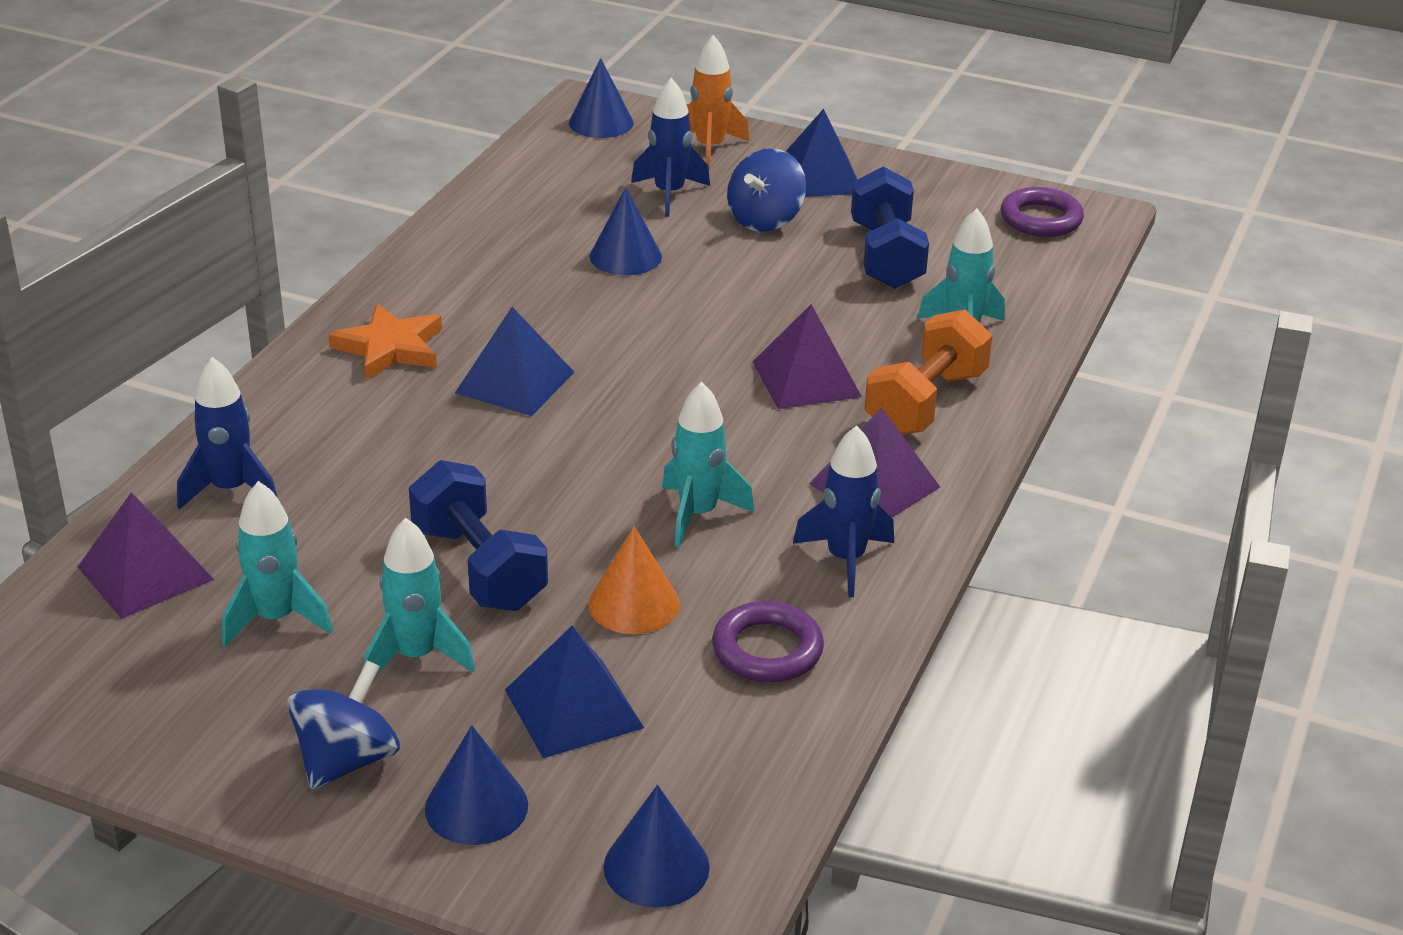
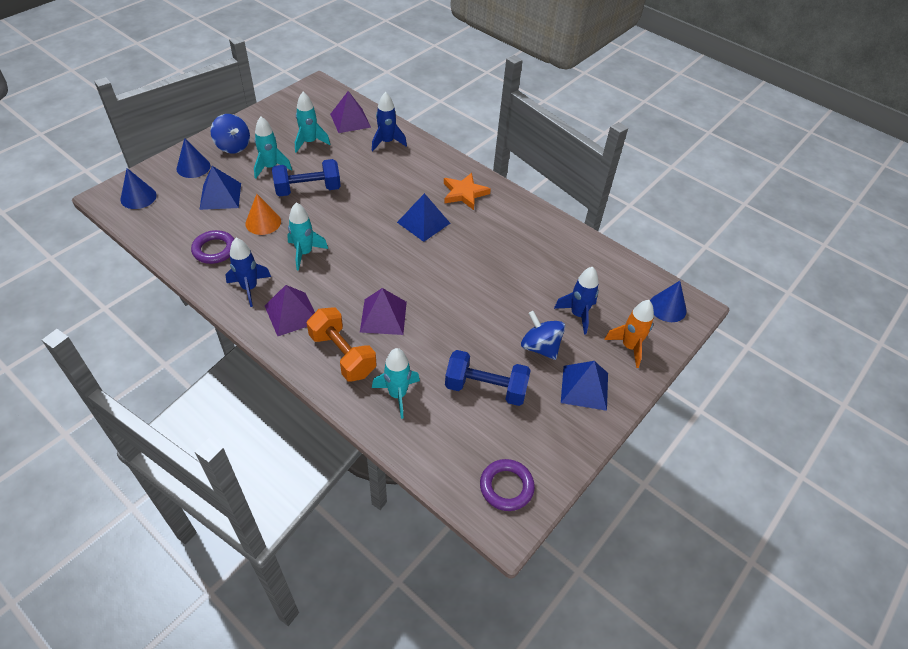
camera: 105 degrees right, 15 degrees up
(625, 256) = (517, 282): blue cone -> none

